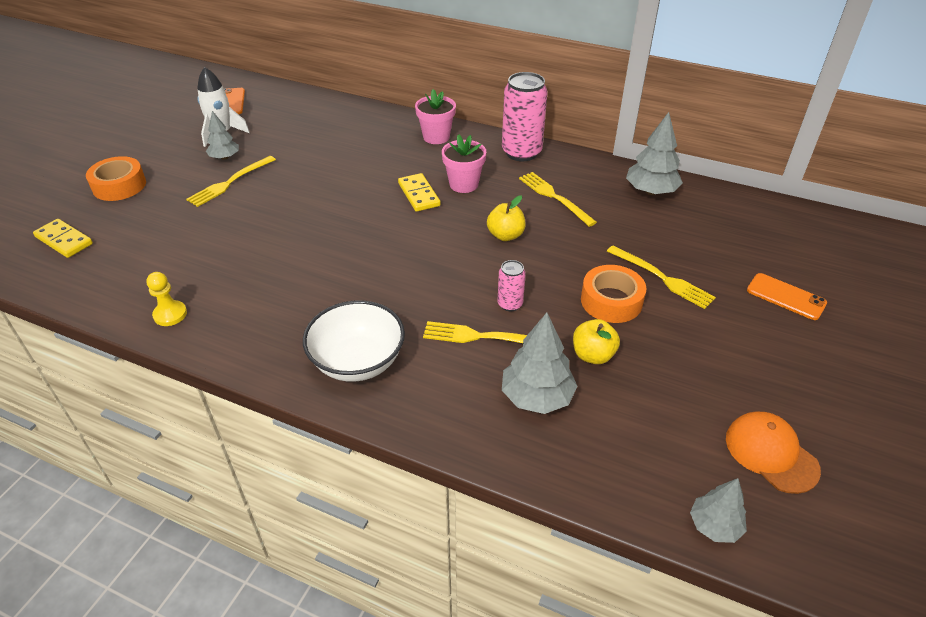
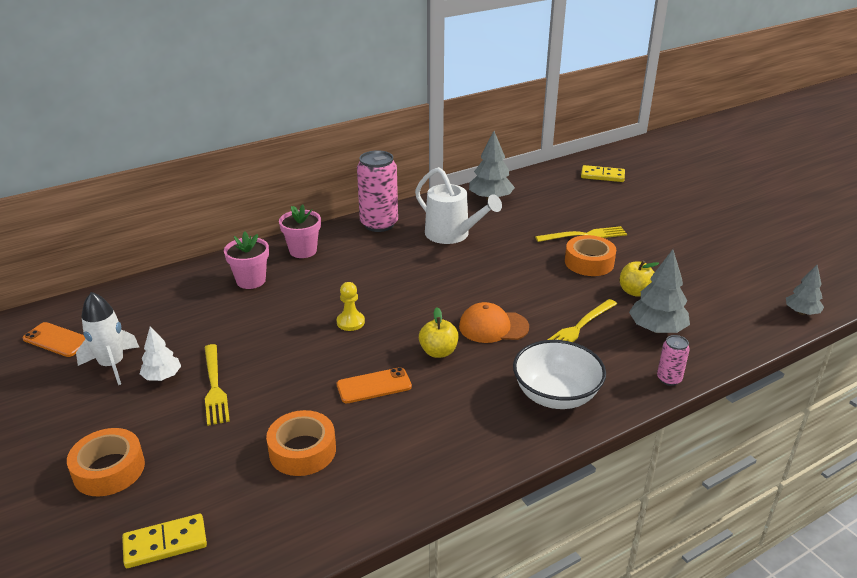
camera: 55 degrees left, 10 degrees down
(170, 314) = (391, 489): yellow pawn -> yellow pawn (350, 322)
(187, 253) = (302, 450): none -> orange tape
(225, 157) = (162, 376): grey tree -> white tree
(418, 194) = (375, 290): yellow domino -> yellow domino (602, 176)
(463, 184) = (388, 264): pink flower pot -> pink flower pot (251, 281)
(505, 235) = (474, 272): yellow apple -> yellow apple (438, 352)
(510, 304) = (554, 302): pink can -> pink can (669, 379)
(554, 197) = (452, 235): yellow fork -> white watering can
(771, 453) = (760, 270): orange cap -> orange cap (493, 327)
(786, 296) = (640, 206): orange phone -> orange phone (374, 386)

